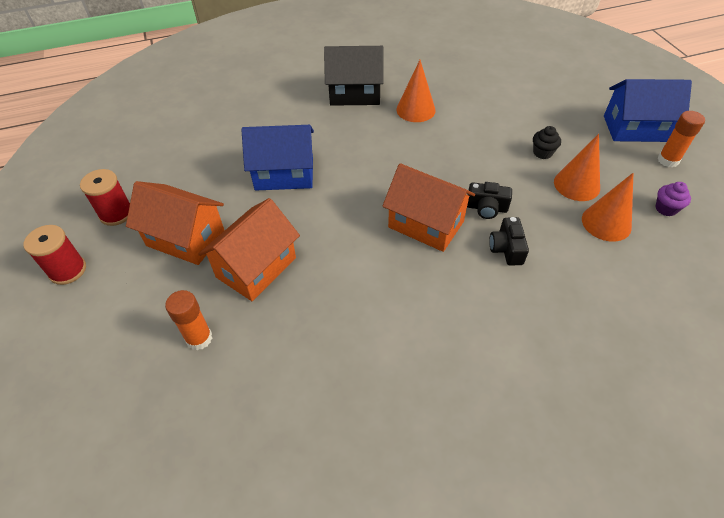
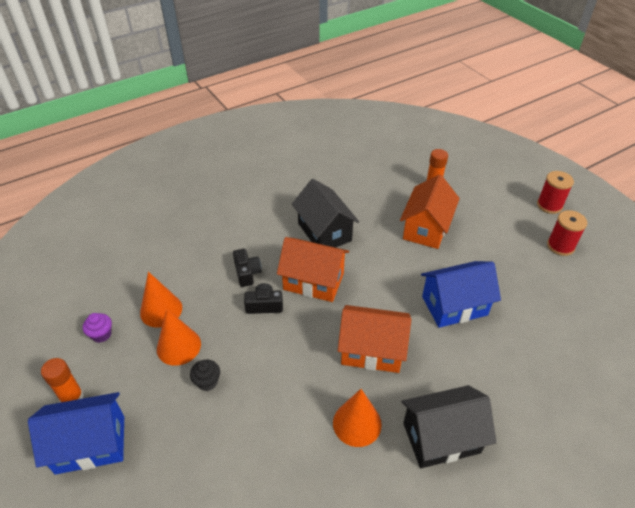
camera: 165 degrees right, 5 degrees down
(185, 238) = (491, 238): orange house -> orange house (372, 350)
(395, 288) = (324, 232): none -> black house

